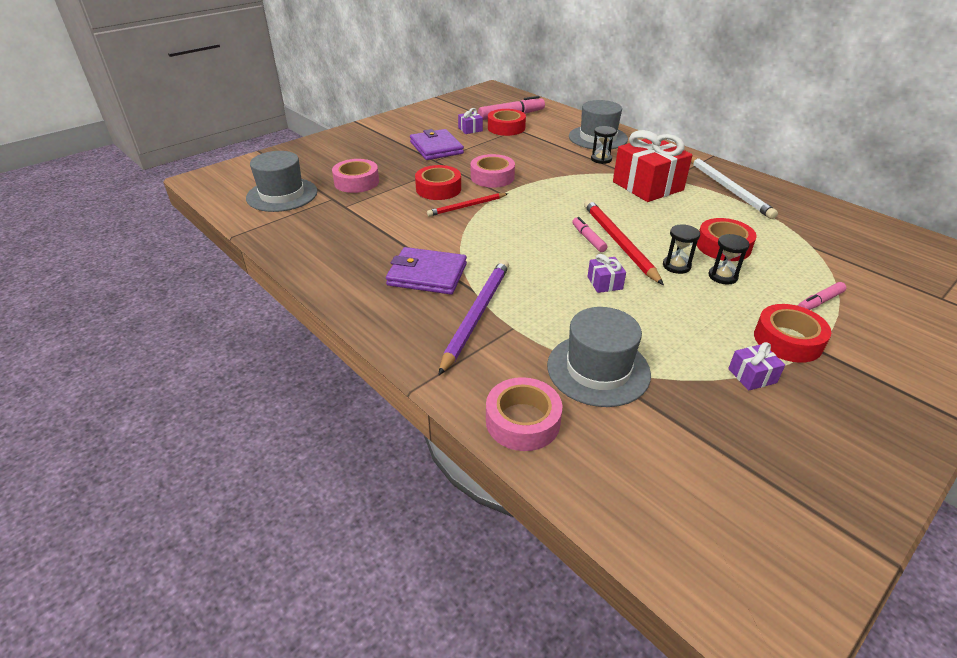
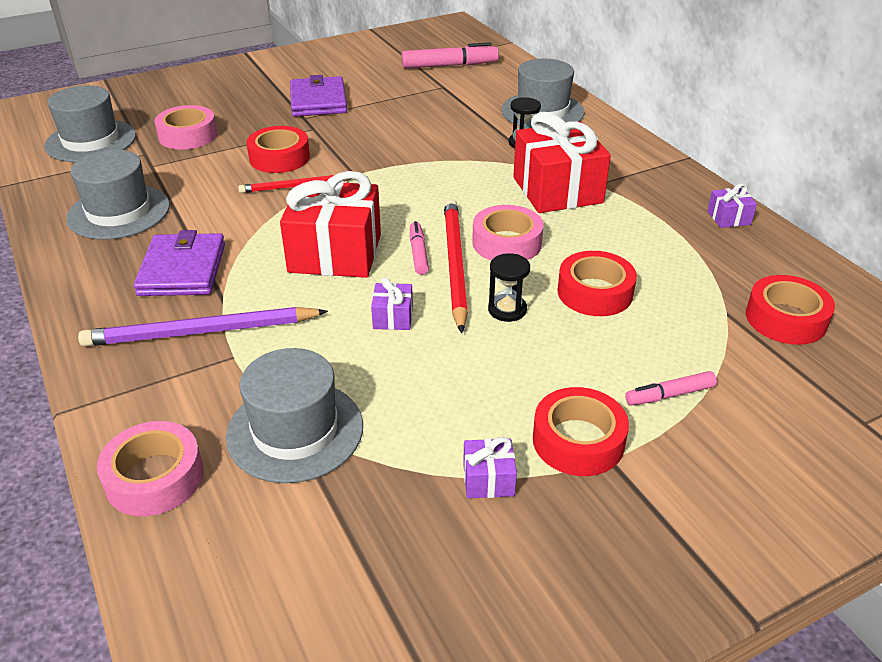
camera: 15 degrees right, 0 degrees up
(345, 242) = (119, 212): none -> grey hat
(427, 274) = (182, 269): purple wallet -> purple wallet turned 60 degrees clockwise
(470, 129) = (380, 80): purple gift -> purple gift (728, 218)
(476, 315) = (201, 332): purple pencil -> purple pencil turned 135 degrees counterclockwise
(492, 177) = (359, 150): pink tape -> pink tape (507, 243)
(506, 128) = (429, 83): red tape -> red tape (786, 319)
(530, 247) = (335, 253): none -> red gift
(722, 276) = (560, 335): black hourglass -> none
(728, 188) = (670, 209): white pencil -> none

